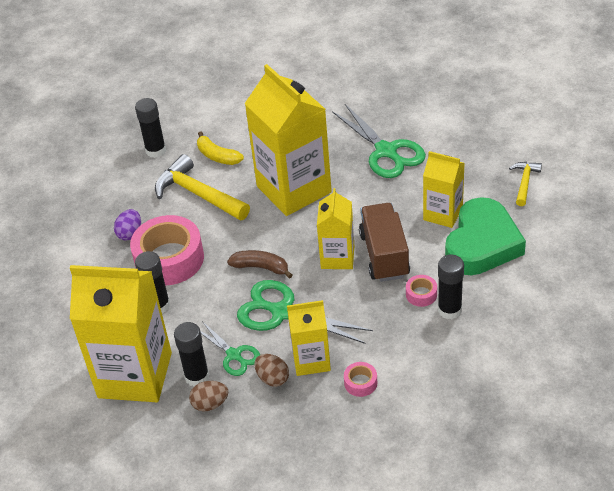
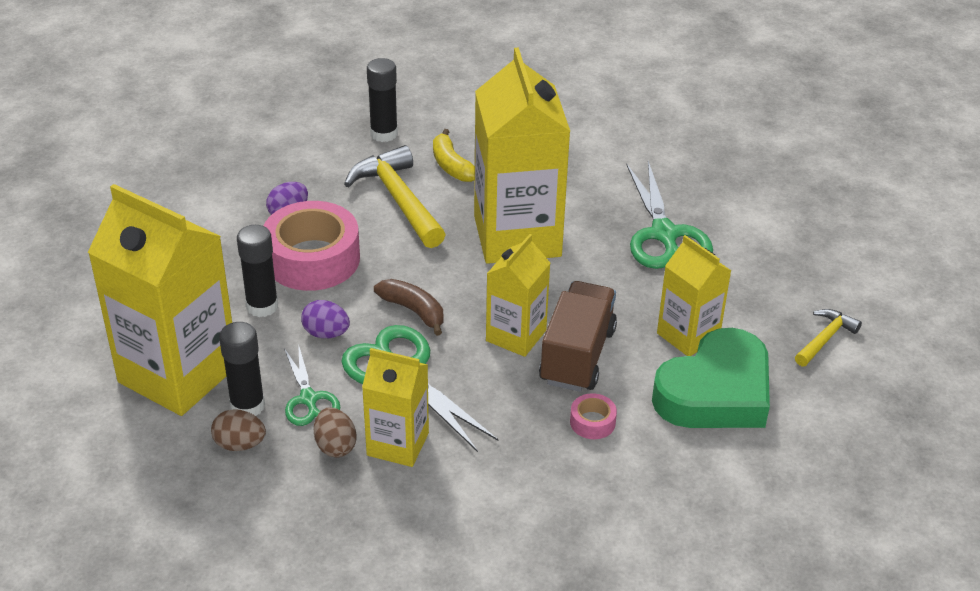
camera: 20 degrees right, 5 degrees down
(214, 306) = (326, 333): none -> purple egg
(360, 383) = (440, 498): pink tape -> none
(449, 310) = (617, 456): black glue stick -> none

